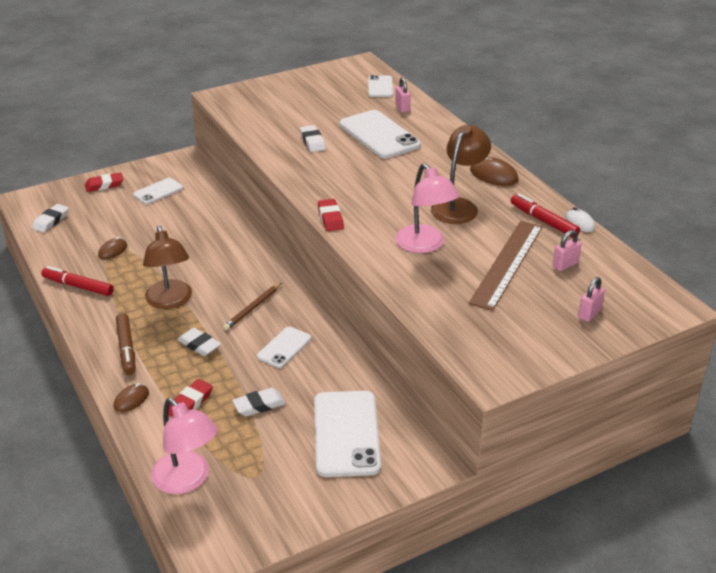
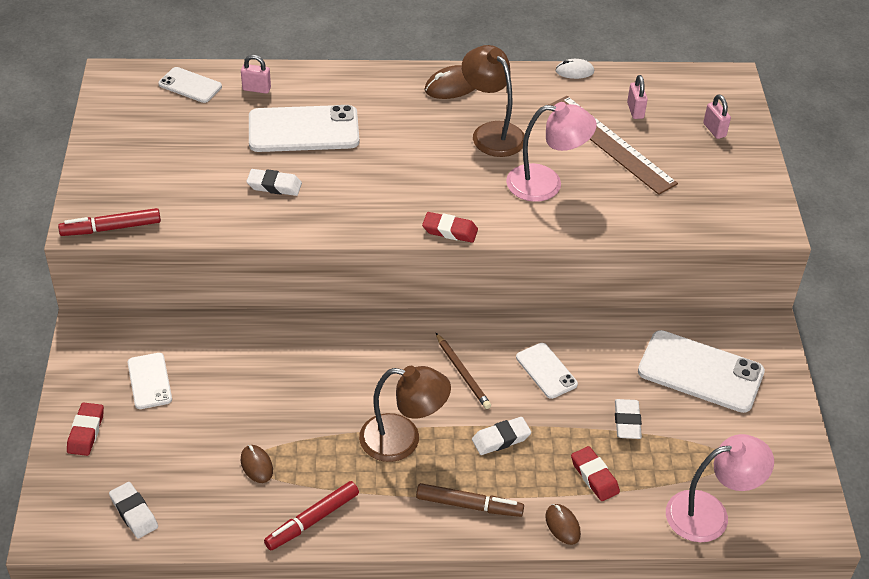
camera: 65 degrees left, 10 degrees up
(543, 221) = (556, 91): red marker -> red marker (111, 228)

